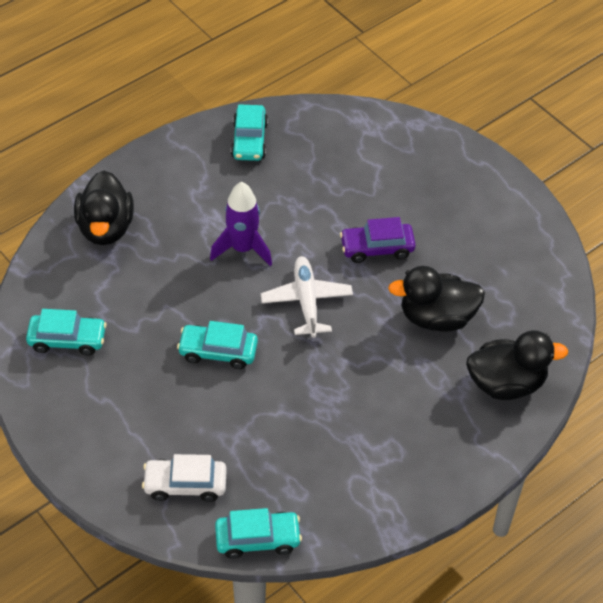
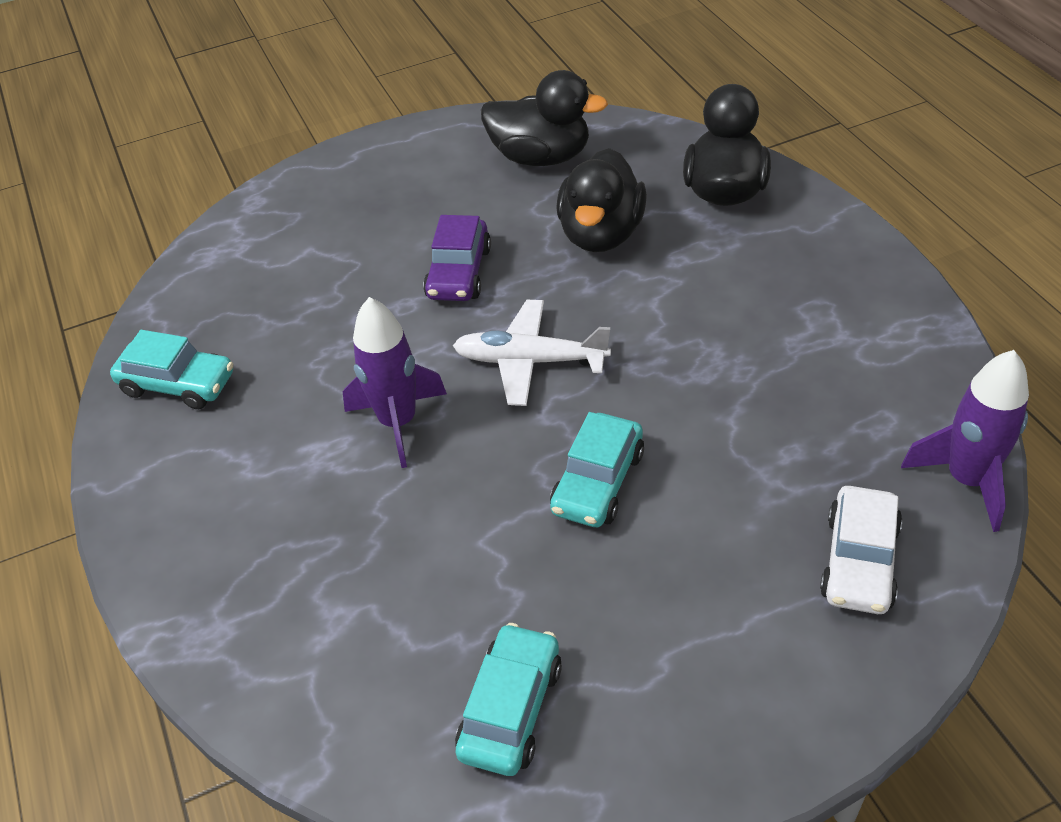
camera: 70 degrees left, 5 degrees down
(106, 228) = (268, 612): black duck -> black duck (541, 157)
(258, 539) = (967, 480): turquoise car -> purple rocket

